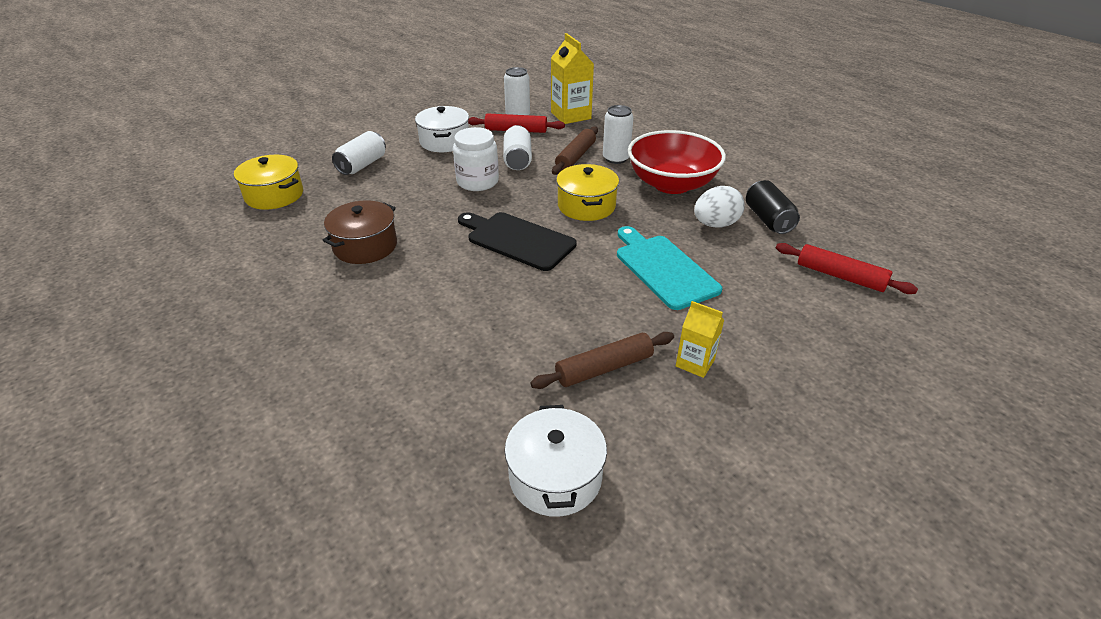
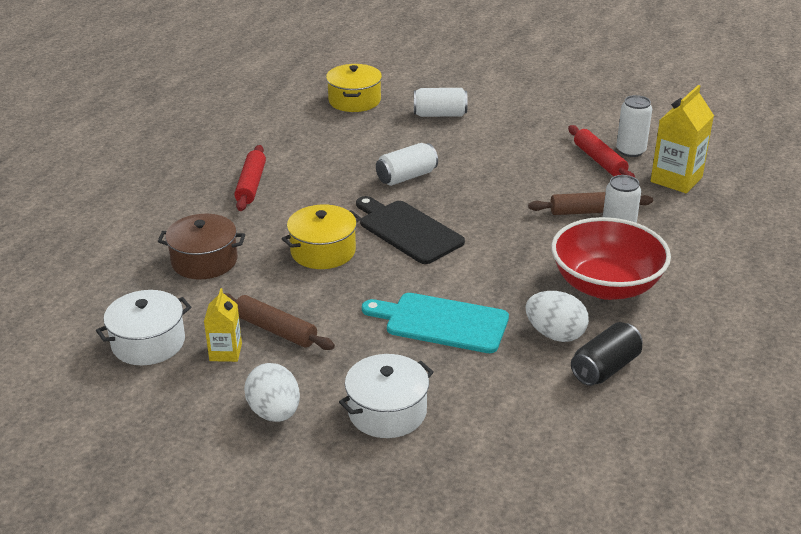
camera: 60 degrees right, 5 degrees down
(365, 246) = (328, 166): brown pot -> brown pot (204, 261)
(444, 141) = (528, 134): white pot -> white pot (387, 412)
(477, 181) = (478, 177): white jar -> none
(517, 160) = (543, 182): white can -> white can (406, 177)
(517, 240) = (408, 230): black cutting board -> black cutting board turned 45 degrees counterclockwise
(586, 206) = (503, 247): yellow pot -> yellow pot (323, 251)
(663, 269) = (441, 322): turquoise cutting board -> turquoise cutting board turned 105 degrees counterclockwise
(695, 363) = (319, 376): yellow carton -> yellow carton (225, 352)
(735, 411) = (274, 412): none -> white egg
(840, 276) = (541, 441): red rolling pin -> red rolling pin (251, 185)

